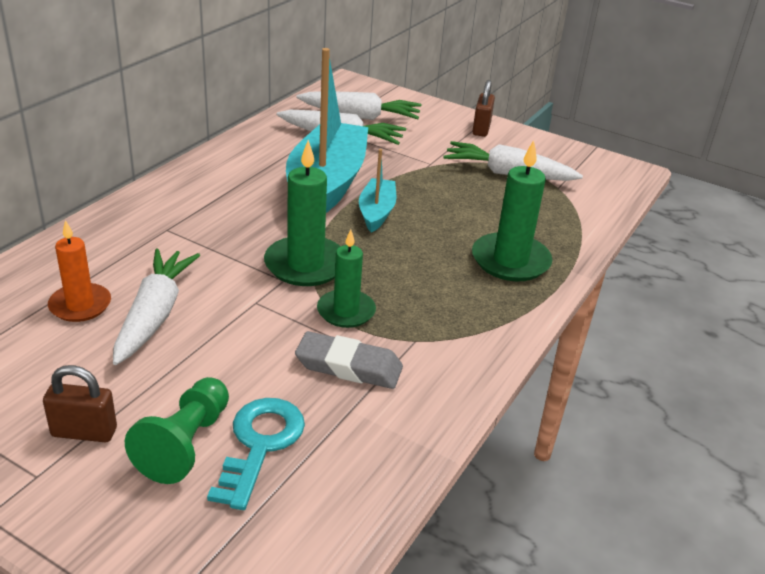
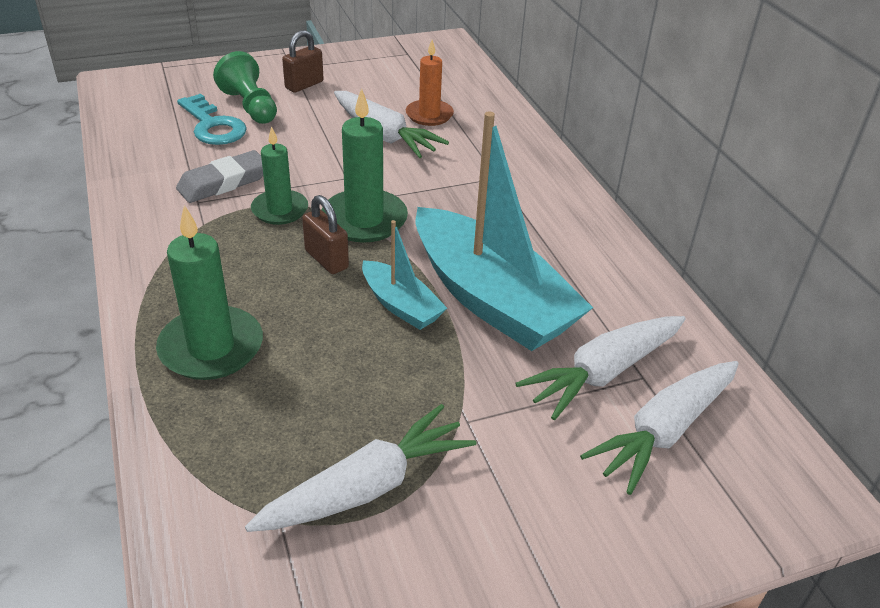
camera: 130 degrees right, 5 degrees up
(481, 129) = (525, 565): brown padlock -> brown padlock (326, 259)

